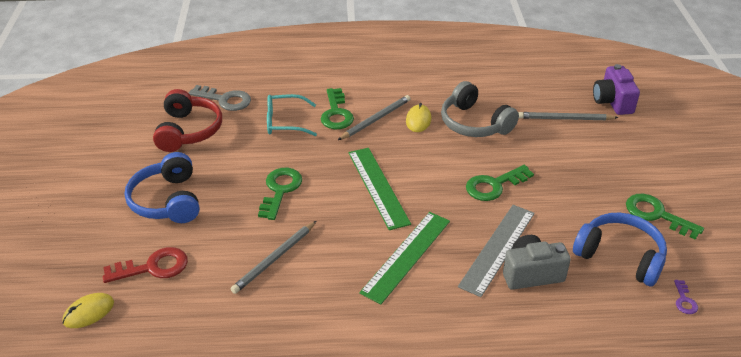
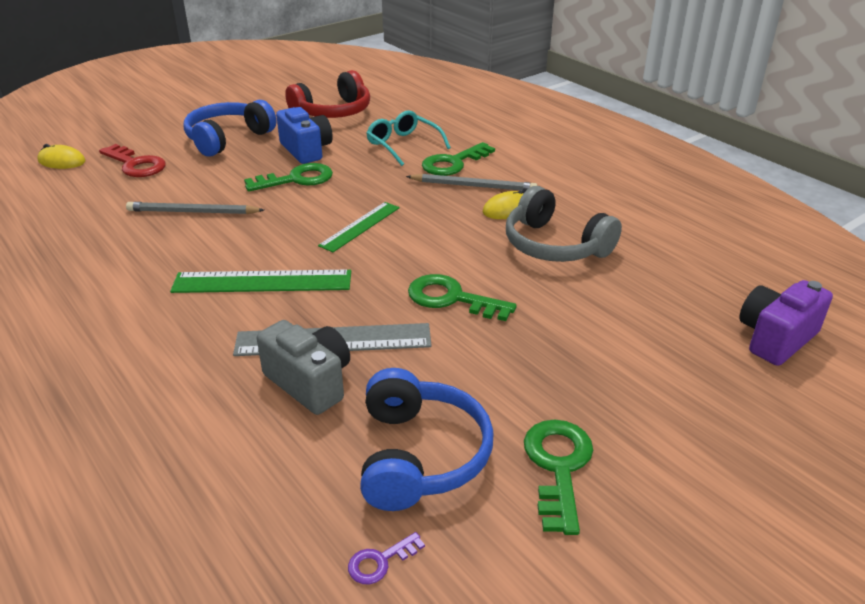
camera: 55 degrees right, 5 degrees down
(225, 100) = (399, 109): grey key -> none
(238, 168) = (306, 150): none -> blue camera
(378, 187) = (360, 226): green ruler -> green ruler, size x0.66
(474, 123) = (554, 245): grey headphones -> grey headphones turned 60 degrees counterclockwise
(565, 119) = (667, 309): grey pencil -> none

